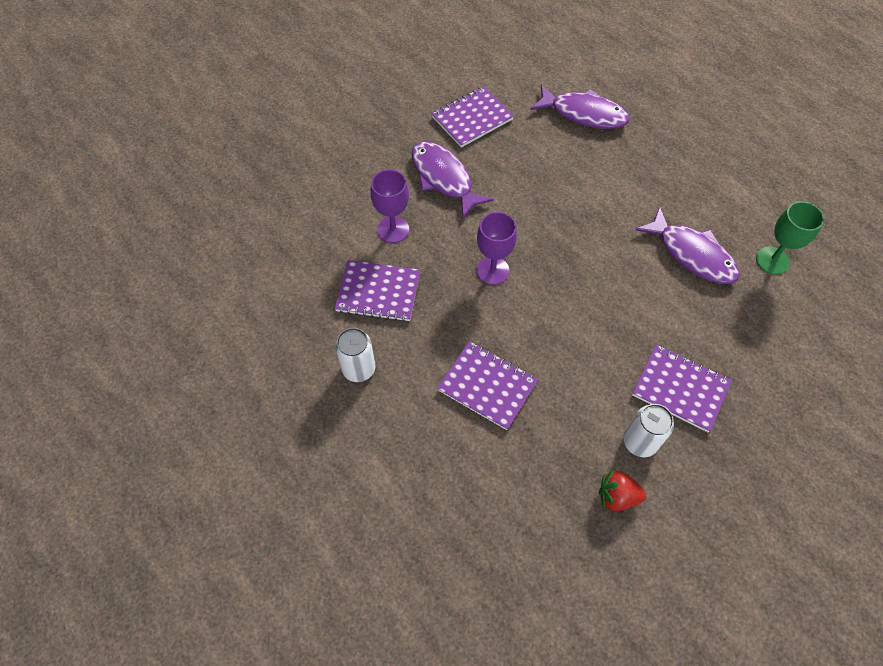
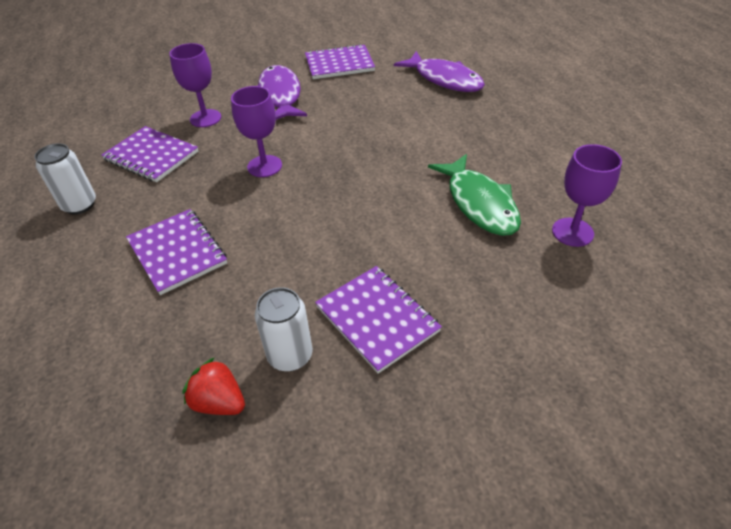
camera: 25 degrees right, 15 degrees down
(692, 254) = (479, 203): purple fish -> green fish
(772, 260) = (572, 232): green goblet -> purple goblet

